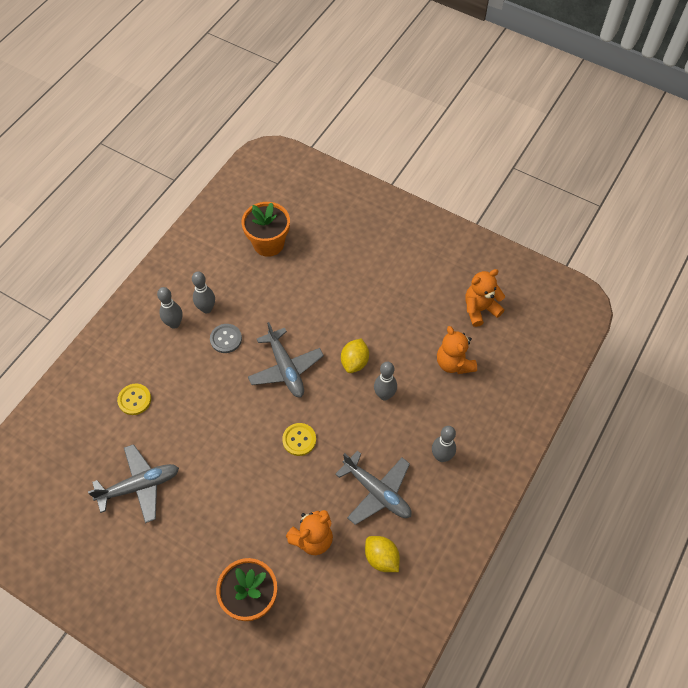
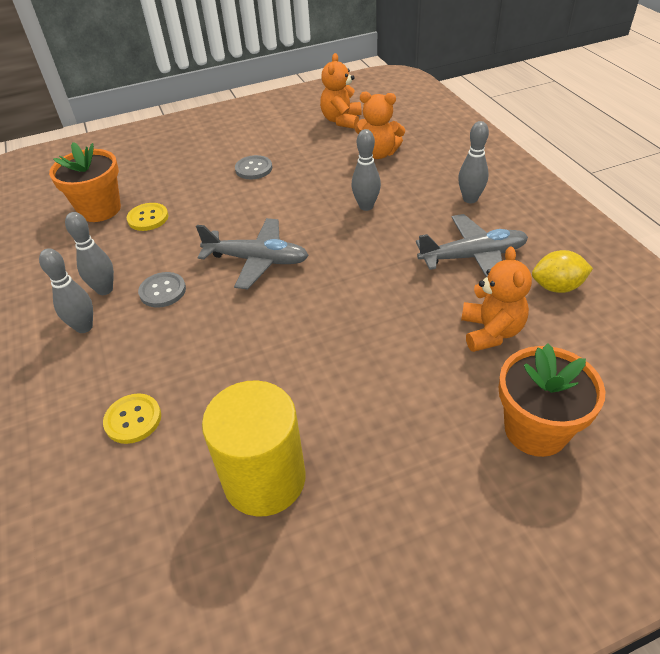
camera: 50 degrees left, 15 degrees down
(140, 486) = (264, 479): grey plane -> yellow cylinder
(299, 440) = (354, 288): yellow button -> yellow button (148, 218)
(354, 362) = (307, 210): yellow lemon -> none
(375, 296) = (254, 169): none -> grey button

